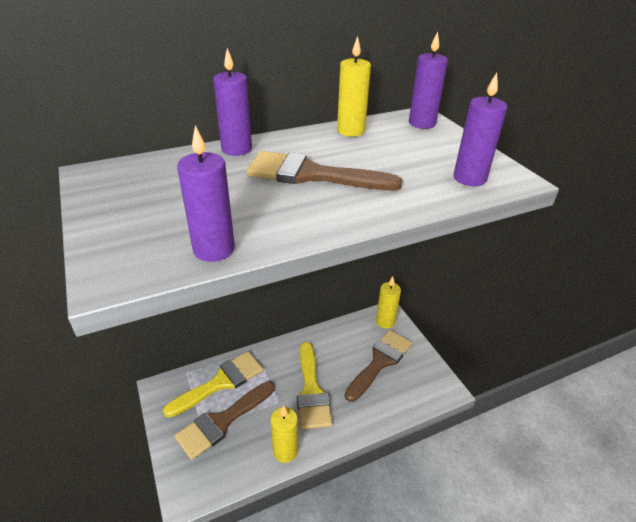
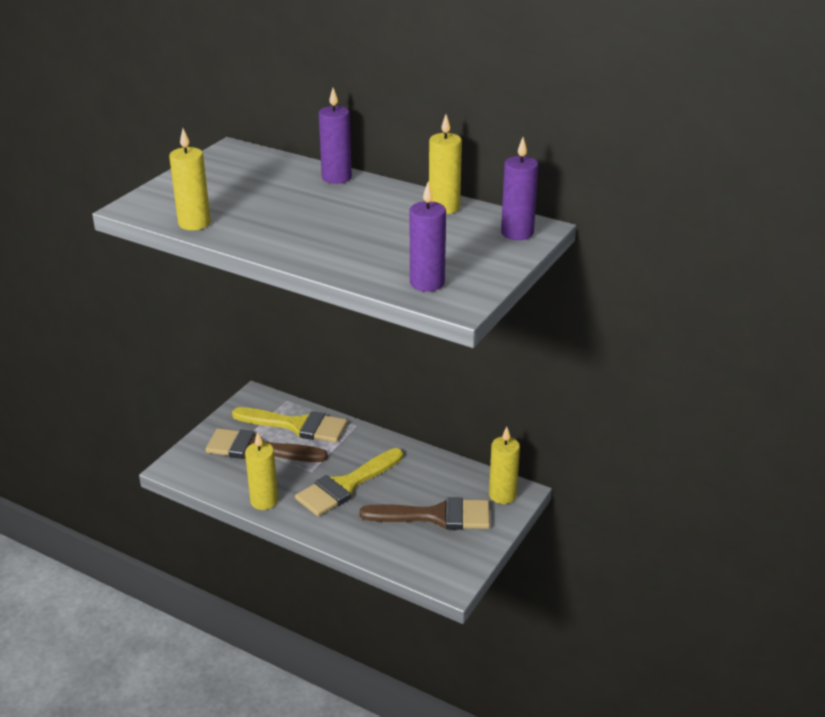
camera: 55 degrees right, 5 degrees down
(214, 249) = (194, 223): purple candle -> yellow candle
(312, 175) = (336, 219): brown brush -> none

